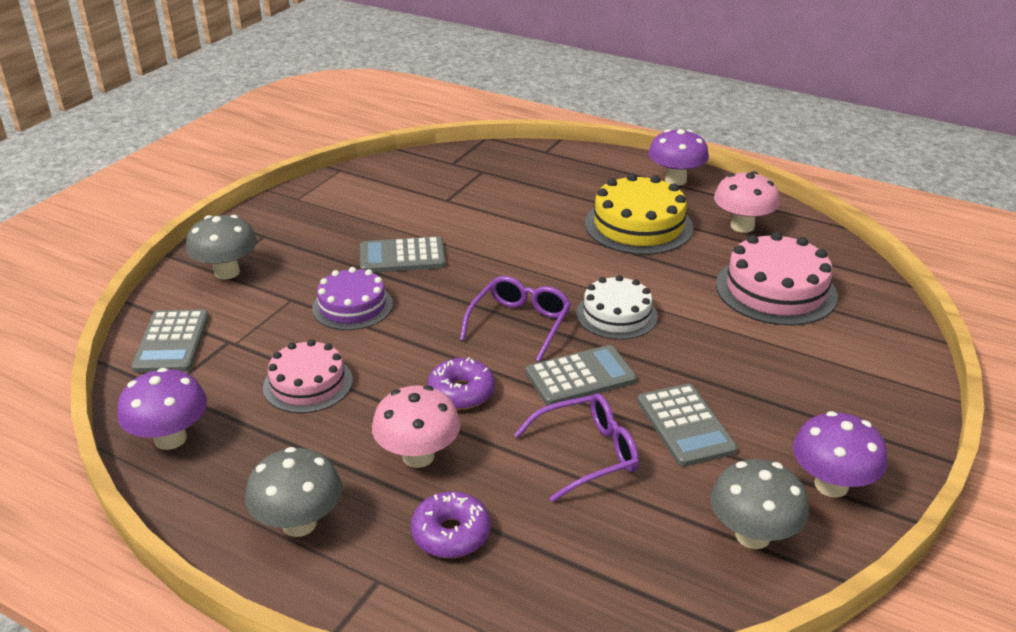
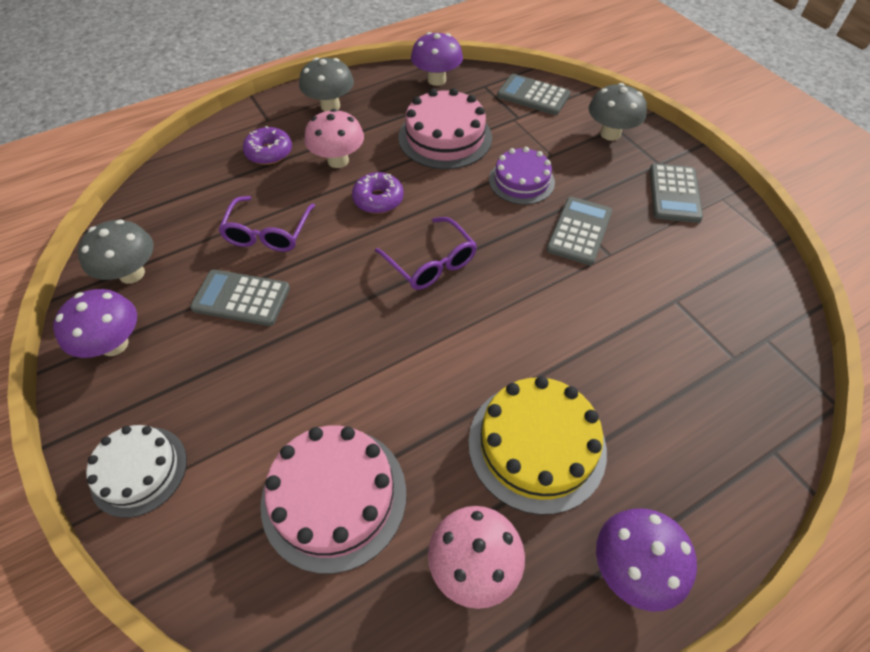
camera: 120 degrees right, 20 degrees up
(308, 384) = (445, 137): pink cake -> pink cake, size x1.52
(580, 376) = (341, 267): grey calculator -> grey calculator (674, 194)
(616, 315) = (396, 332): white cake -> white cake (139, 470)

